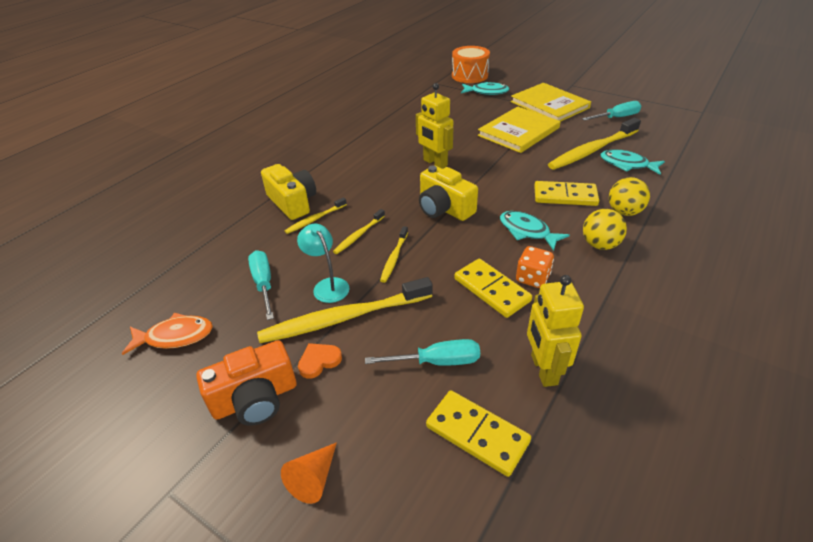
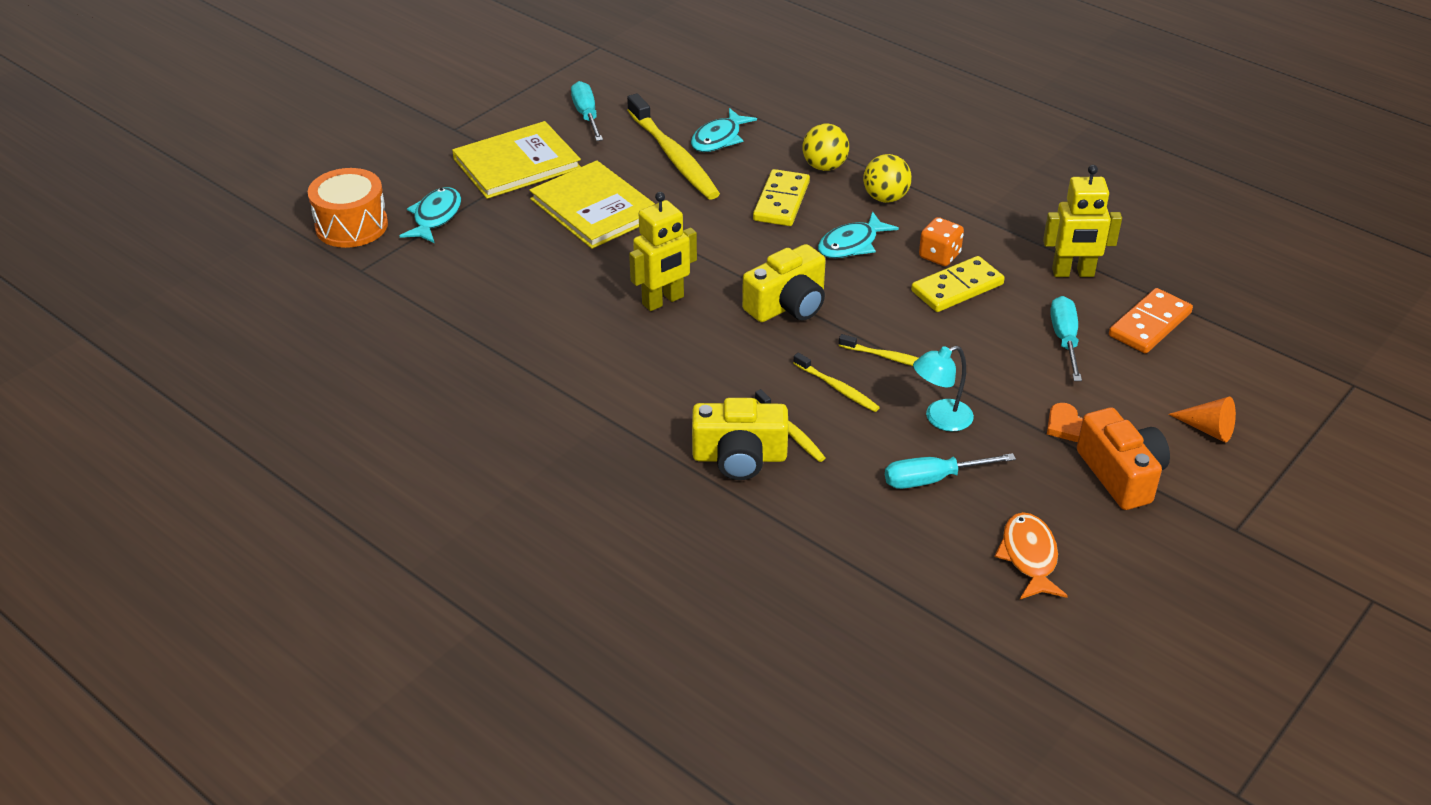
camera: 85 degrees left, 0 degrees up
(292, 202) = (739, 457): yellow camera -> yellow camera turned 150 degrees counterclockwise
(343, 318) = (999, 406): yellow toothbrush -> none
(477, 434) = (1149, 324): yellow domino -> orange domino

